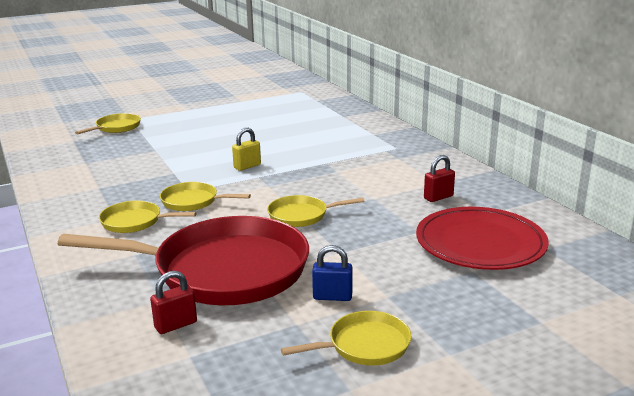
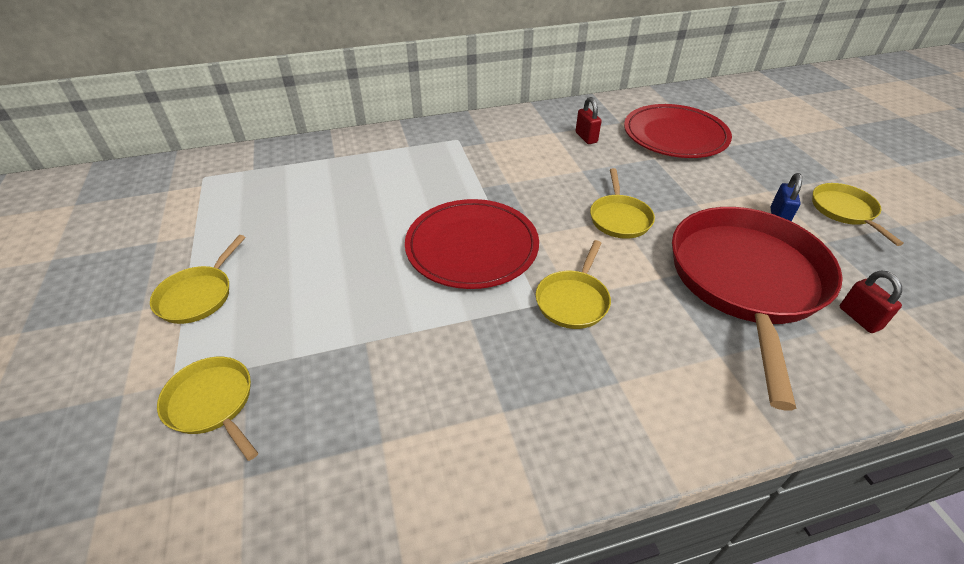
camera: 80 degrees left, 20 degrees up
(135, 222) = (631, 359): yellow pan -> yellow pan (198, 295)
(247, 166) = (472, 247): yellow padlock -> red plate

